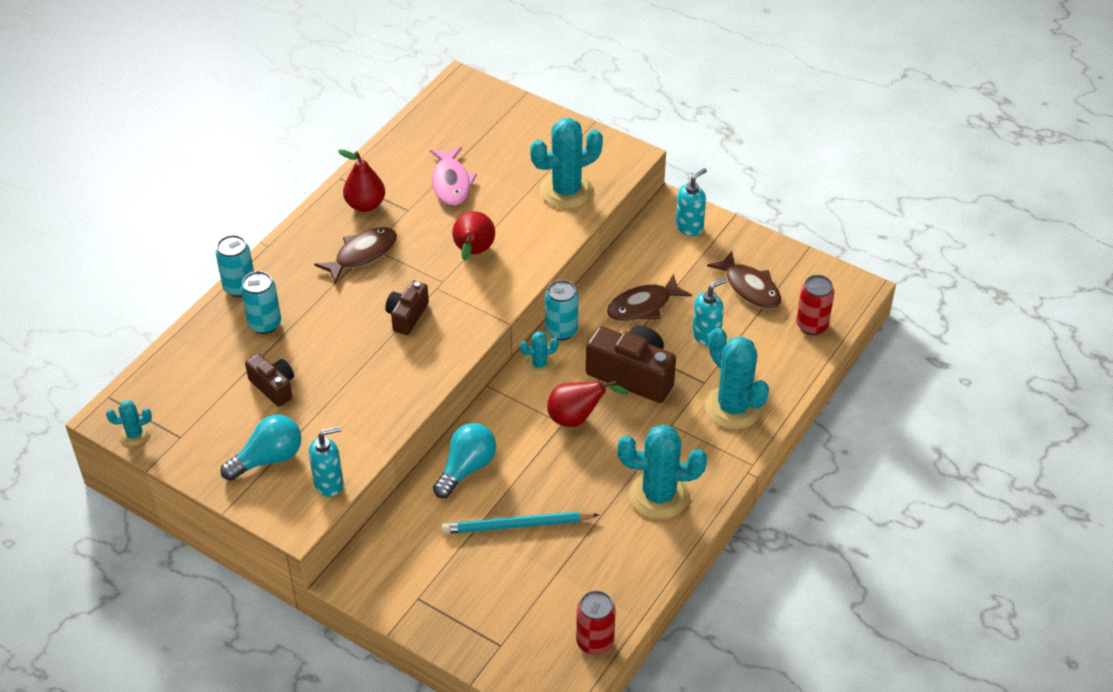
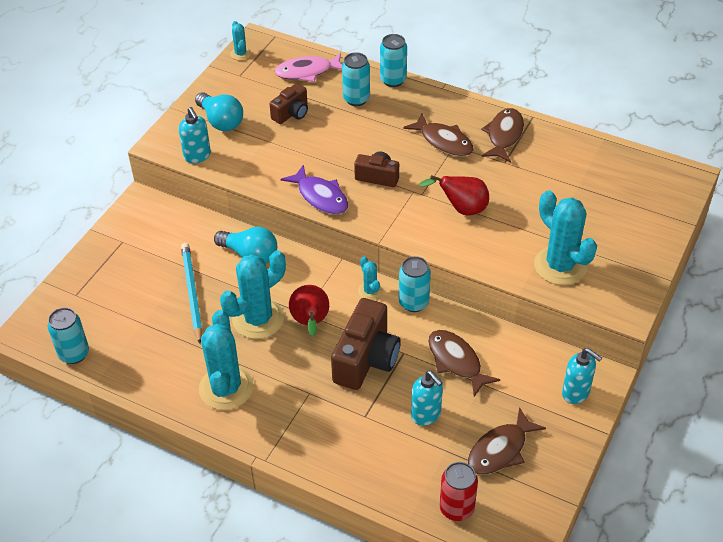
camera: 85 degrees right, 0 degrees up
(365, 205) = (504, 135): red pear -> brown fish
(428, 368) = (320, 197): none -> purple fish
(451, 183) = (547, 185): pink fish -> pink fish (307, 72)
(595, 642) = (74, 354): red can -> turquoise can
(733, 407) = (335, 441): turquoise cactus -> turquoise cactus (258, 319)

